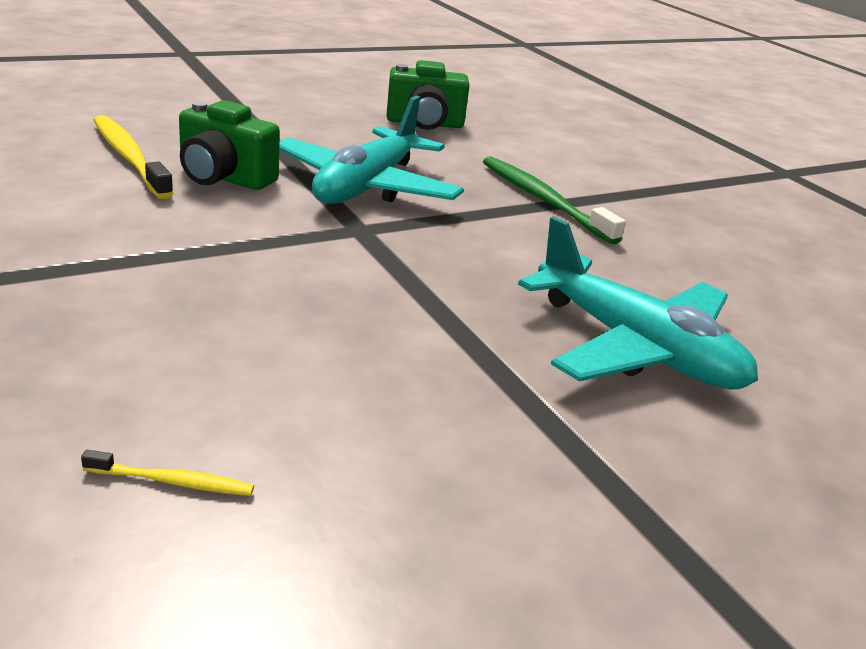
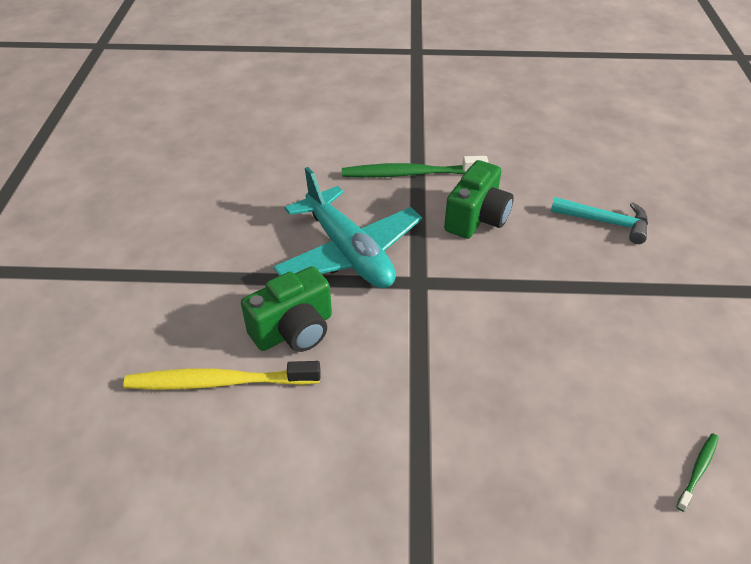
camera: 55 degrees left, 15 degrees up
(173, 482) = (698, 470): yellow toothbrush -> green toothbrush
(424, 123) = (245, 175): green camera -> green camera (477, 218)
(635, 348) = (606, 222): turquoise plane -> turquoise hammer

